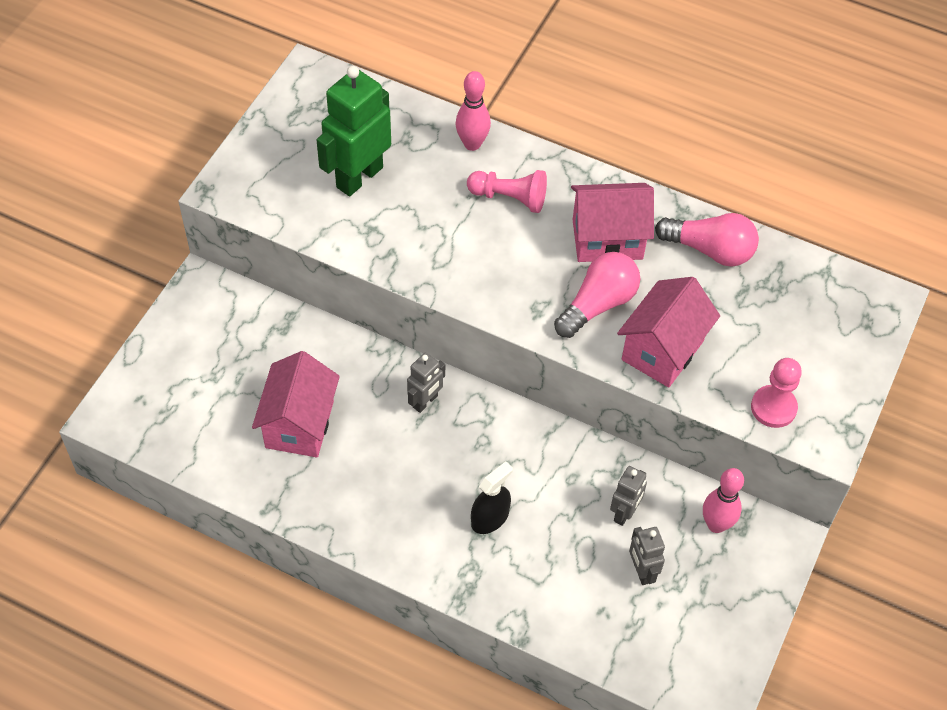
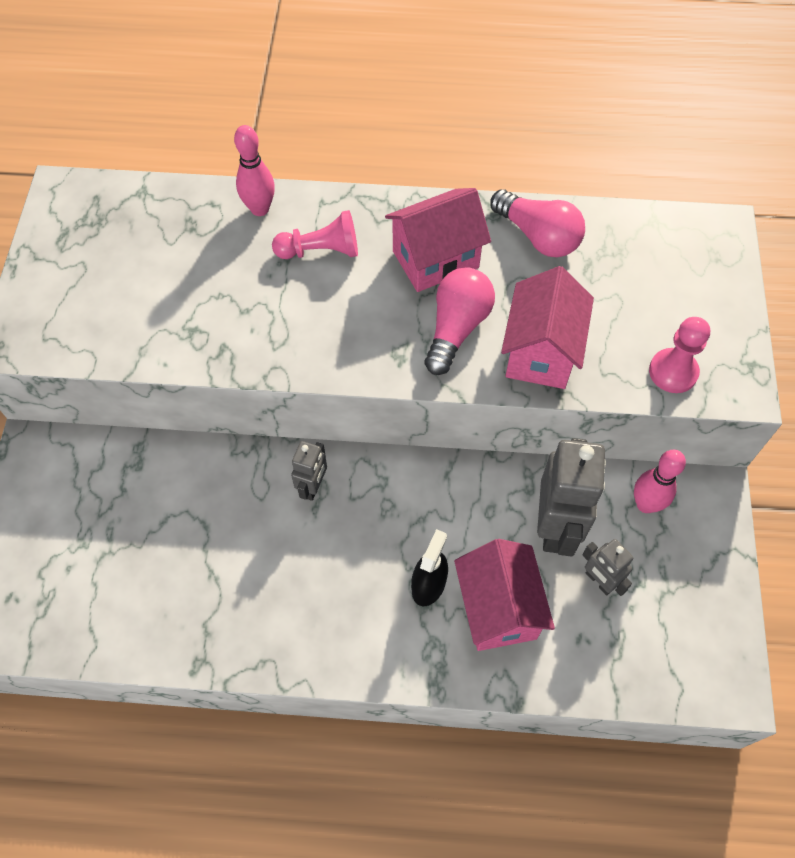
camera: 20 degrees left, 5 degrees up
(299, 424) = (194, 560): pink house -> pink house (498, 609)
(359, 177) = (157, 281): green robot -> none
(624, 513) = (556, 526): grey robot -> grey robot, size x1.90
(710, 250) = (538, 236): pink light bulb -> pink light bulb turned 45 degrees clockwise

